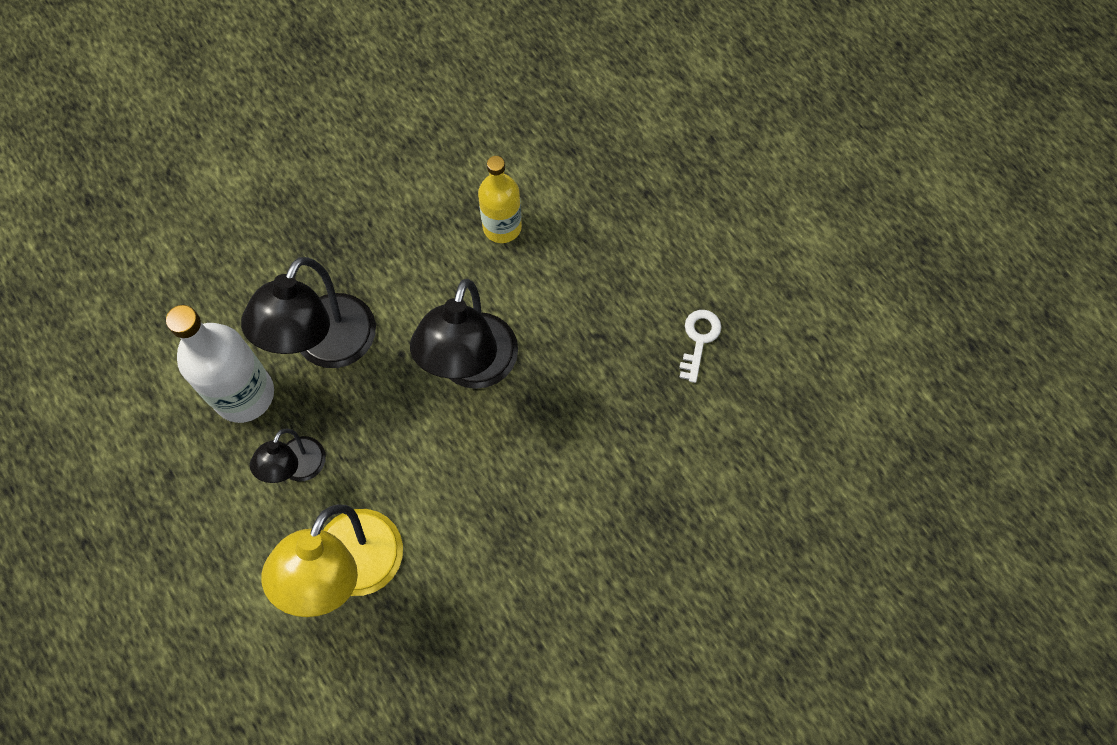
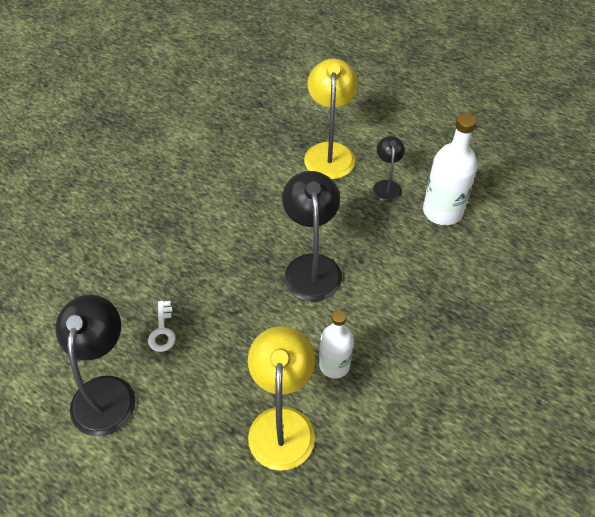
camera: 160 degrees right, 15 degrees down
(326, 347) = (410, 250): black lamp -> black lamp (106, 392)
(502, 227) = (334, 365): yellow bottle -> white bottle
(589, 183) = (282, 423): none -> yellow lamp

